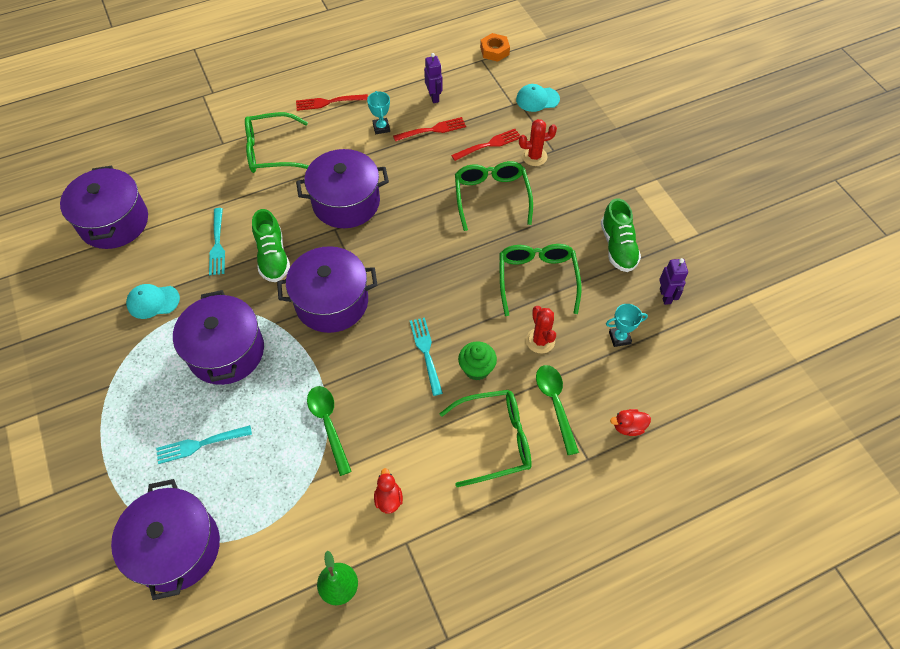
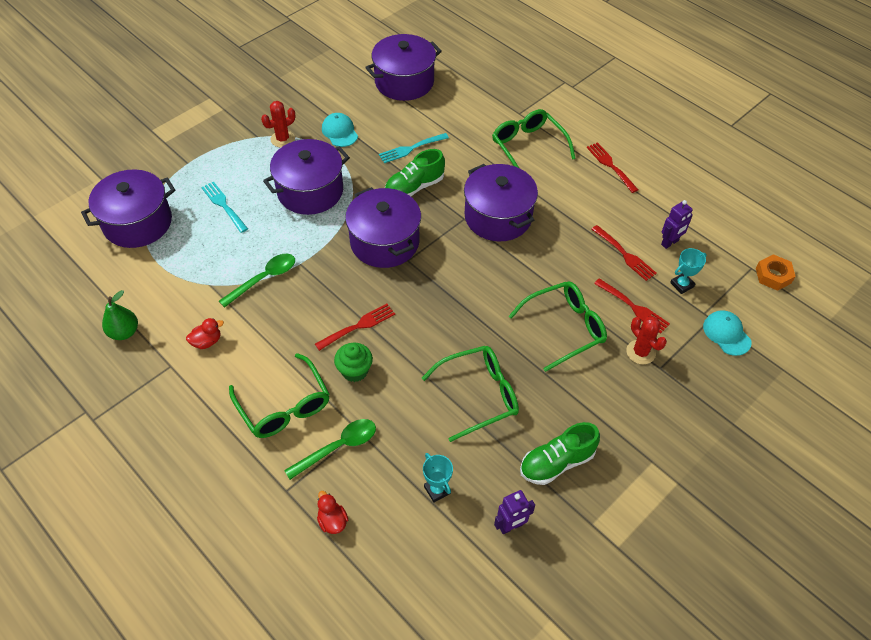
camera: 70 degrees right, 5 degrees down
(381, 128) = (603, 214): turquoise trophy -> turquoise trophy (682, 285)
(426, 352) = (358, 326): turquoise fork -> red fork
(540, 341) = (406, 416): red cactus -> red cactus (282, 139)

